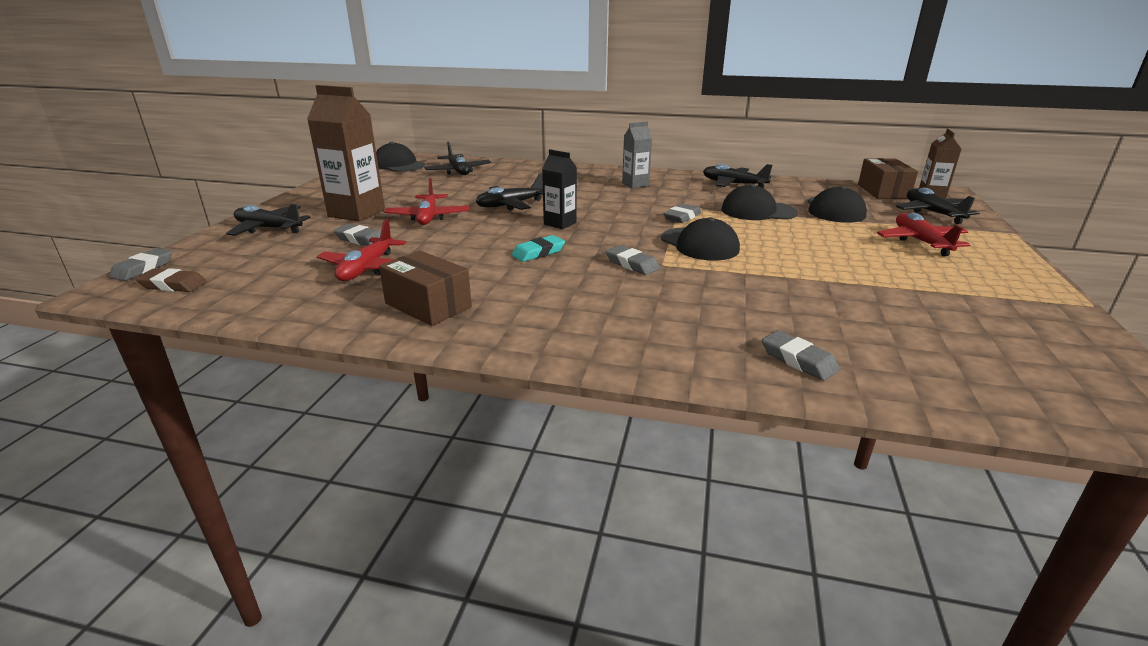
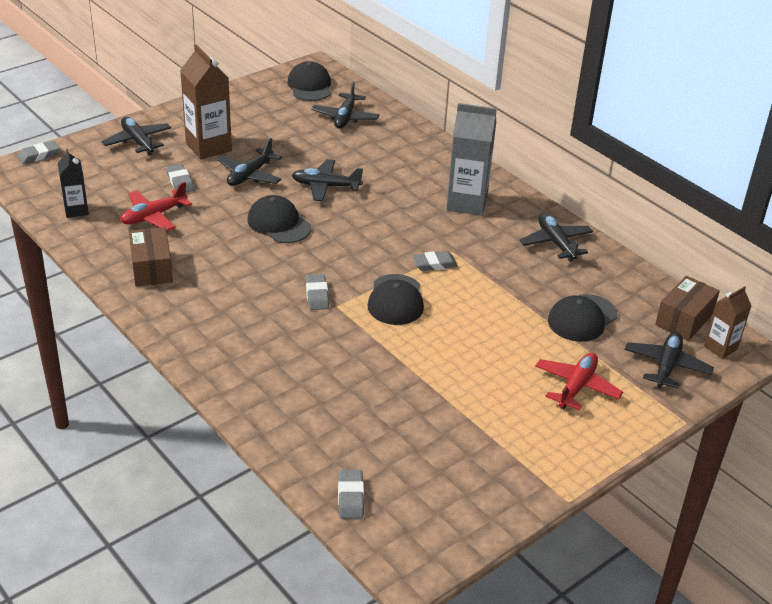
camera: 35 degrees right, 10 degrees up
(173, 285) = (42, 180): brown eraser -> none
(428, 217) = (250, 175): red plane -> black plane
(538, 252) = (273, 252): turquoise eraser -> none
(560, 223) = (331, 227): black carton -> black carton (76, 210)
(635, 184) = (467, 203): grey carton -> grey carton, size x1.74
(758, 211) = (510, 287): black cap -> black cap (279, 224)
(798, 360) = (289, 419): grey eraser -> grey eraser (350, 497)

